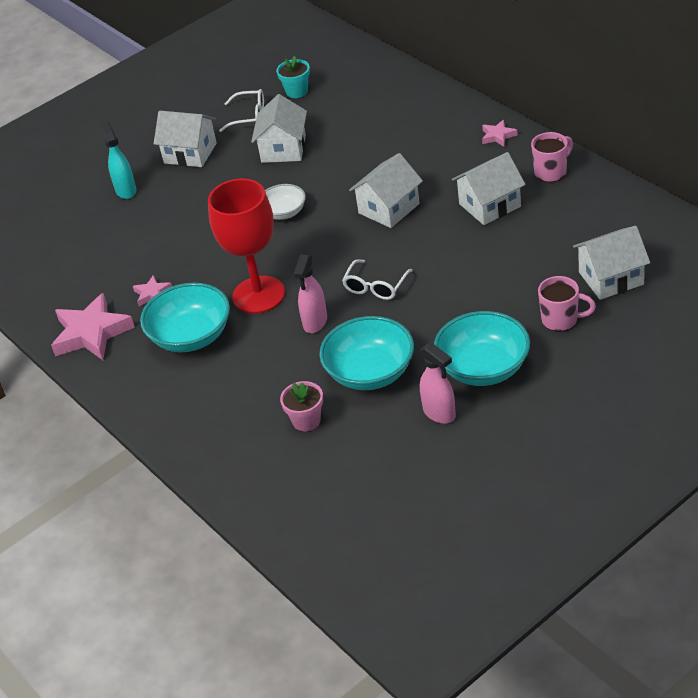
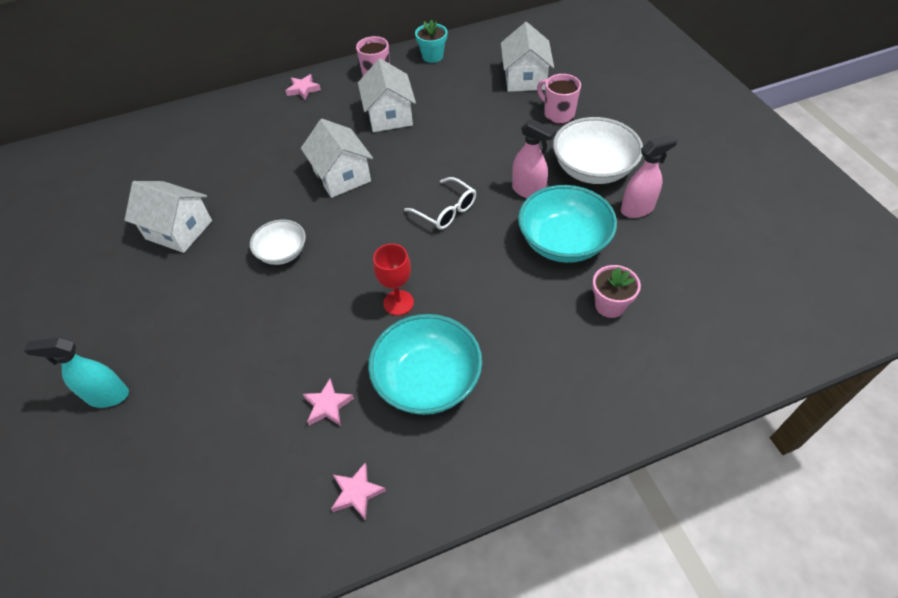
camera: 75 degrees left, 10 degrees up
(91, 333) = (357, 493): pink star -> pink star, size x0.48
(190, 153) = (103, 313): white house -> none
(249, 116) = (94, 245): white glasses -> none
(258, 295) = (398, 302): red goblet -> red goblet, size x0.50
(297, 91) = (96, 198): turquoise flower pot -> turquoise flower pot (432, 56)
(315, 322) = (469, 266): pink spray bottle -> pink spray bottle (528, 191)
(483, 368) = (593, 169): turquoise bowl -> white bowl
(561, 320) = (558, 114): pink mug -> pink mug turned 75 degrees counterclockwise

